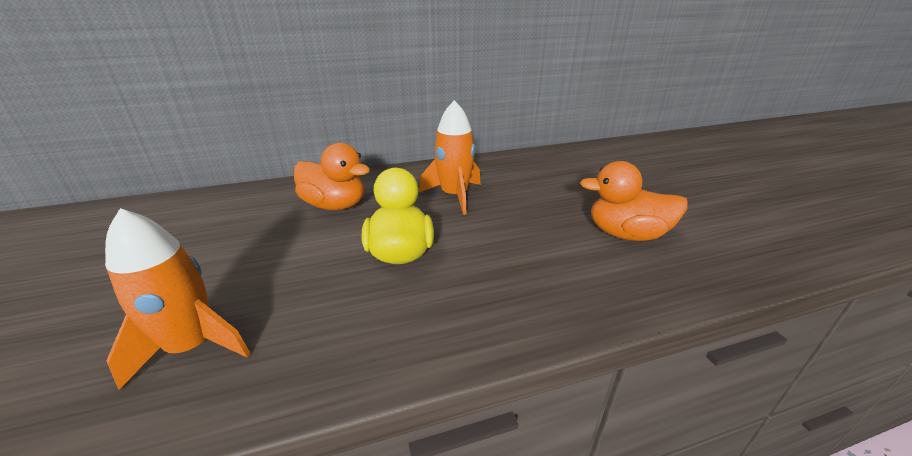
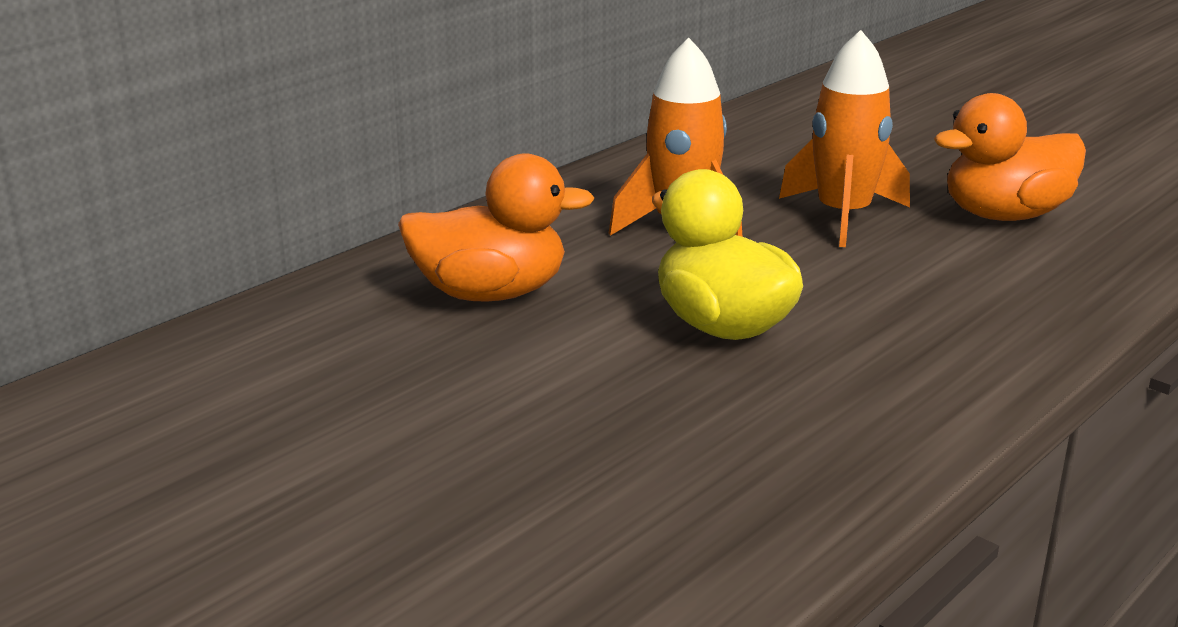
camera: 30 degrees left, 5 degrees down
(192, 346) = (608, 521): orange rocket -> orange rocket (843, 216)

